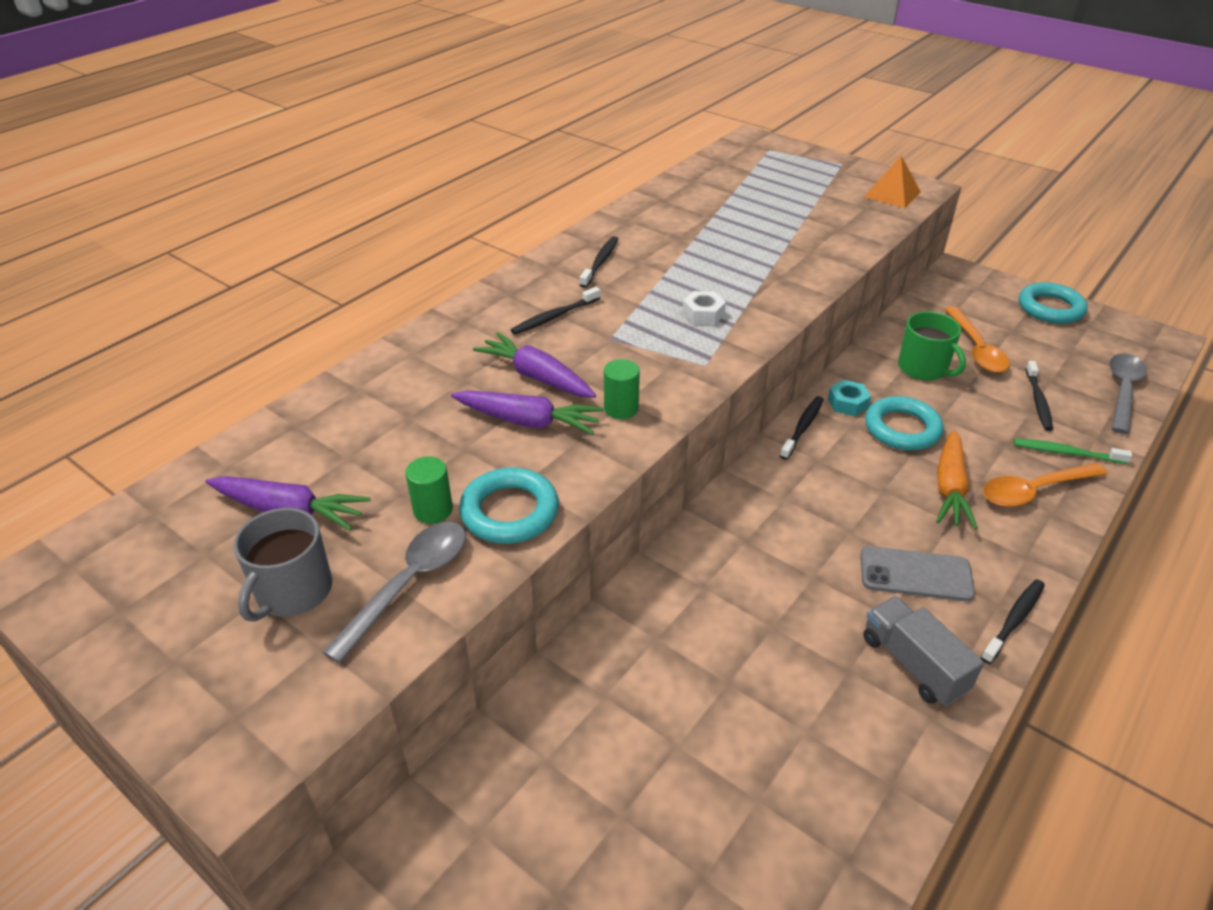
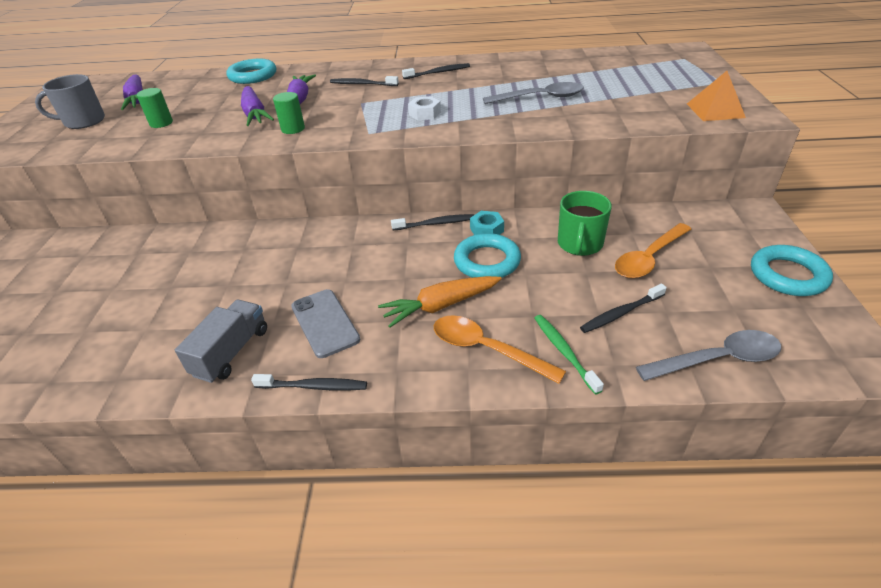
camera: 55 degrees right, 0 degrees up
(409, 584) = (102, 139): grey spoon -> grey spoon (540, 98)
(509, 511) = (174, 138): turquoise ring -> turquoise ring (253, 76)

